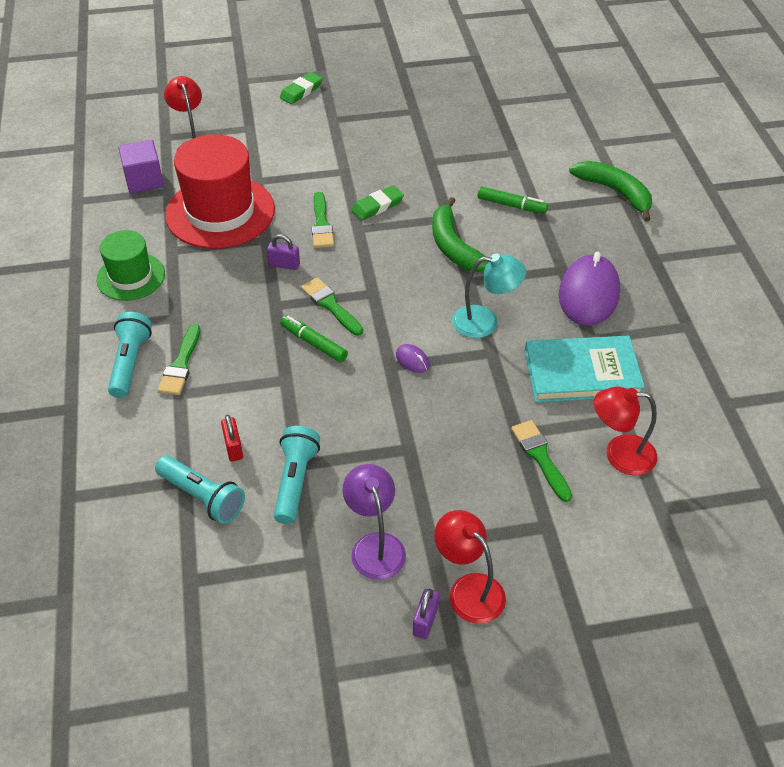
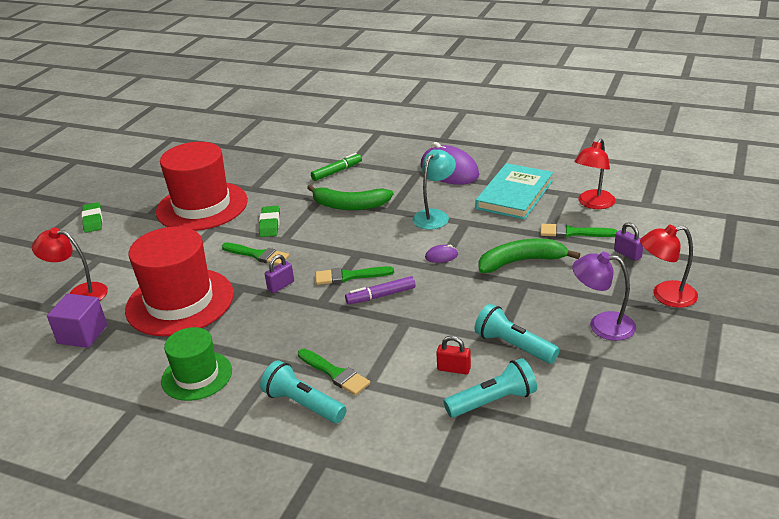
camera: 55 degrees left, 15 degrees down
(314, 343) = (381, 296): green marker -> purple marker
(373, 145) = (202, 206): none -> red hat
(425, 621) = (682, 323): purple padlock -> purple padlock (627, 254)
(615, 192) = (370, 133): green banana -> green banana (521, 261)

